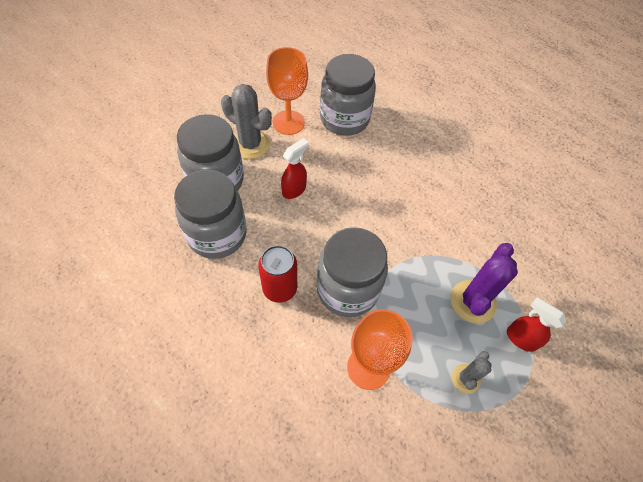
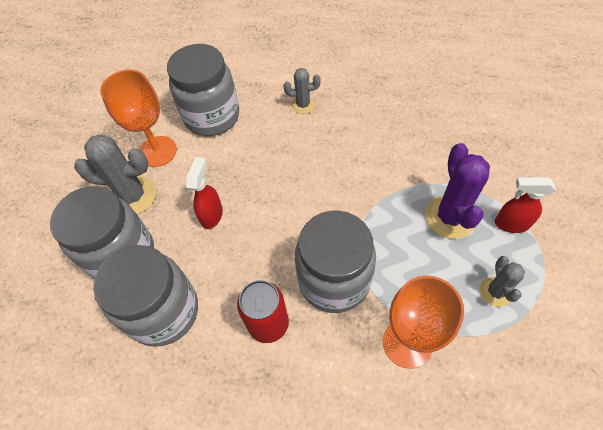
camera: 25 degrees left, 0 degrees up
(420, 149) = (303, 105): none -> grey cactus

